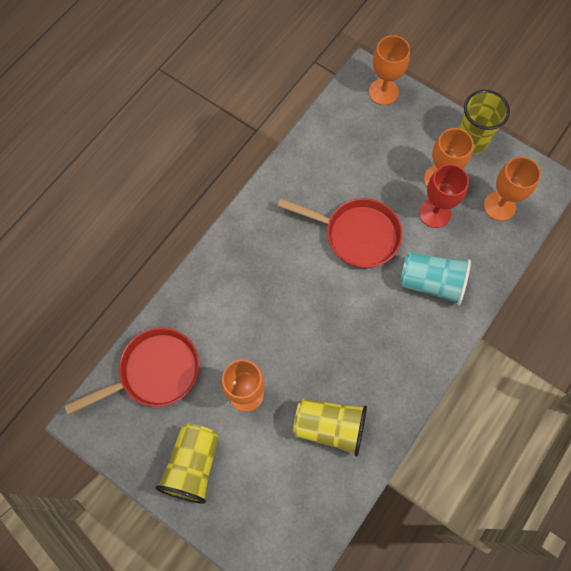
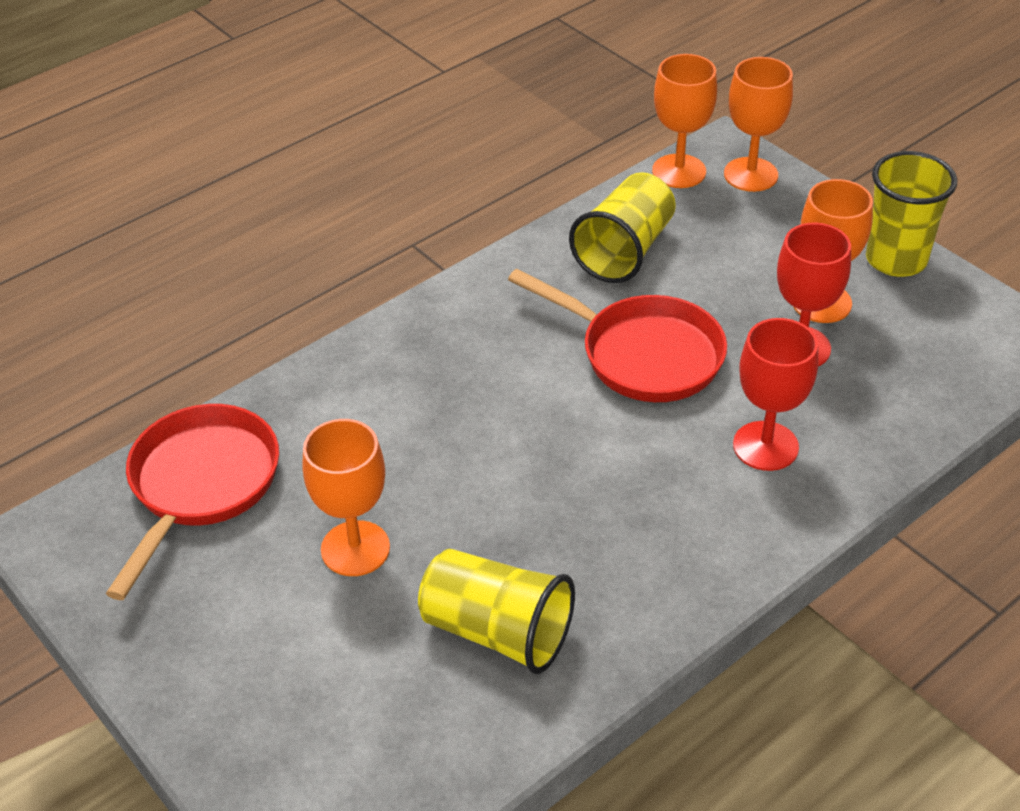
camera: 15 degrees right, 25 degrees down
(154, 372) = (201, 485): red pan -> red pan turned 60 degrees counterclockwise
(193, 465) = (211, 640): yellow cup -> yellow cup (624, 251)
(431, 282) = (765, 446): turquoise cup -> red goblet
(499, 206) = (928, 357): orange goblet -> orange goblet (679, 171)

